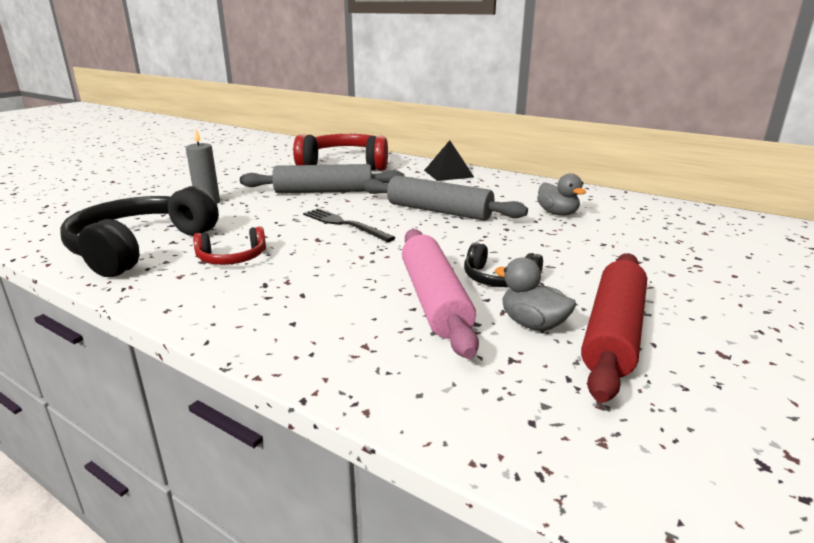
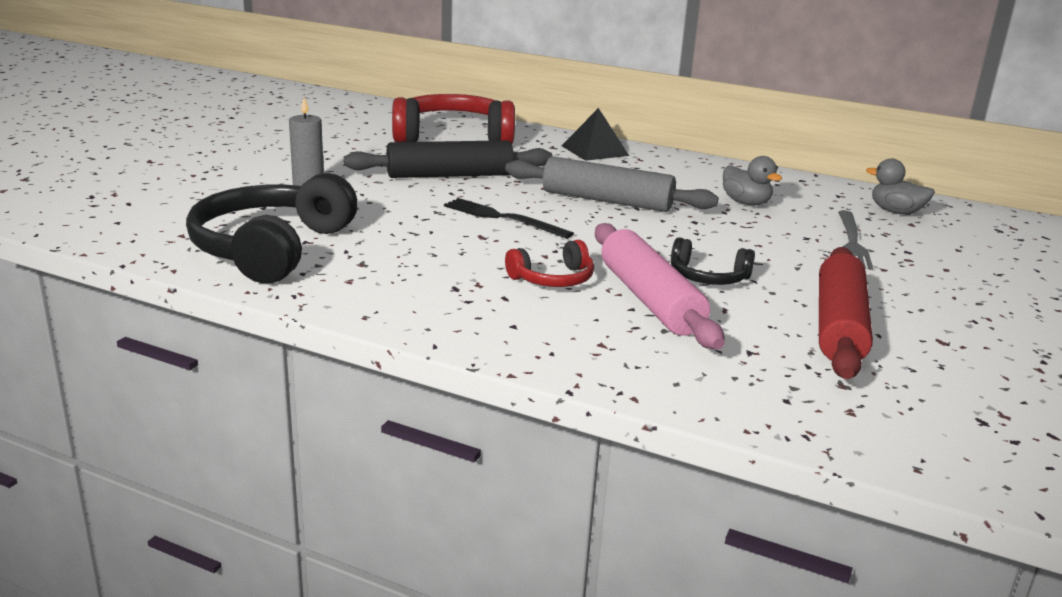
camera: 10 degrees left, 0 degrees up
(232, 258) = (395, 260): red headphones -> red headphones (553, 279)
(324, 191) = (449, 175): grey rolling pin -> black rolling pin
(532, 324) = (759, 320): grey duck -> grey duck (896, 212)
(645, 248) = (852, 242): none -> grey fork

